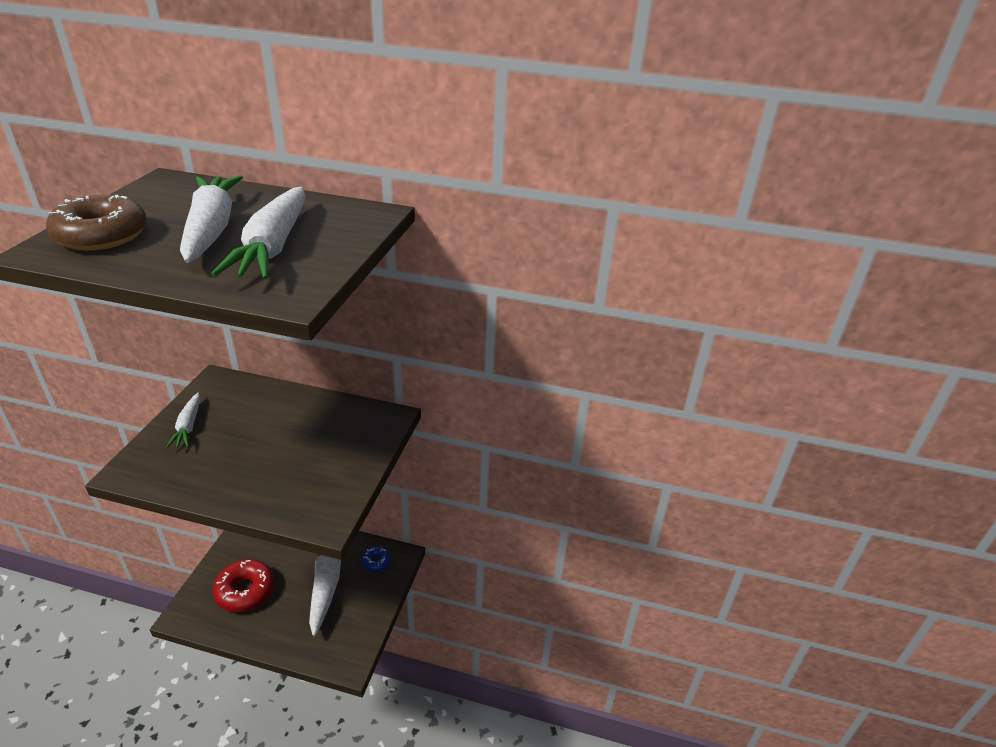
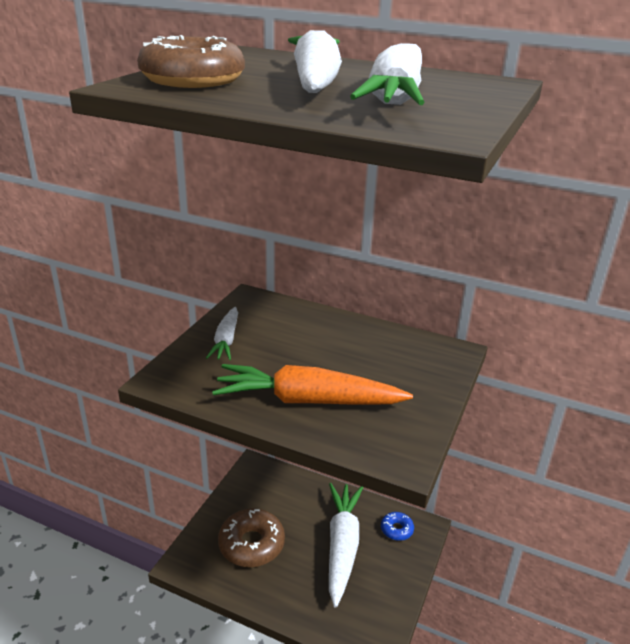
camera: 10 degrees right, 5 degrees down
(245, 591) = (251, 544): red donut -> brown donut
(255, 478) = (308, 401): none -> orange carrot

